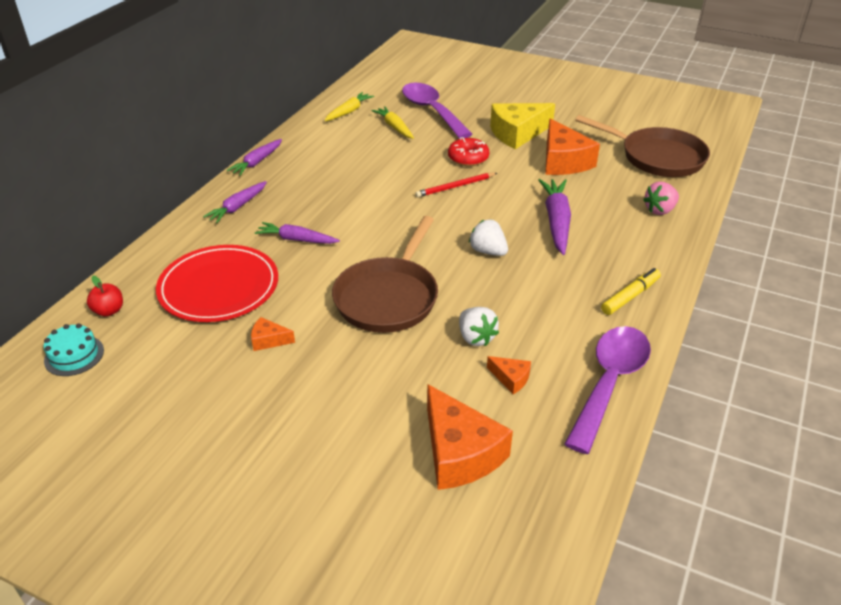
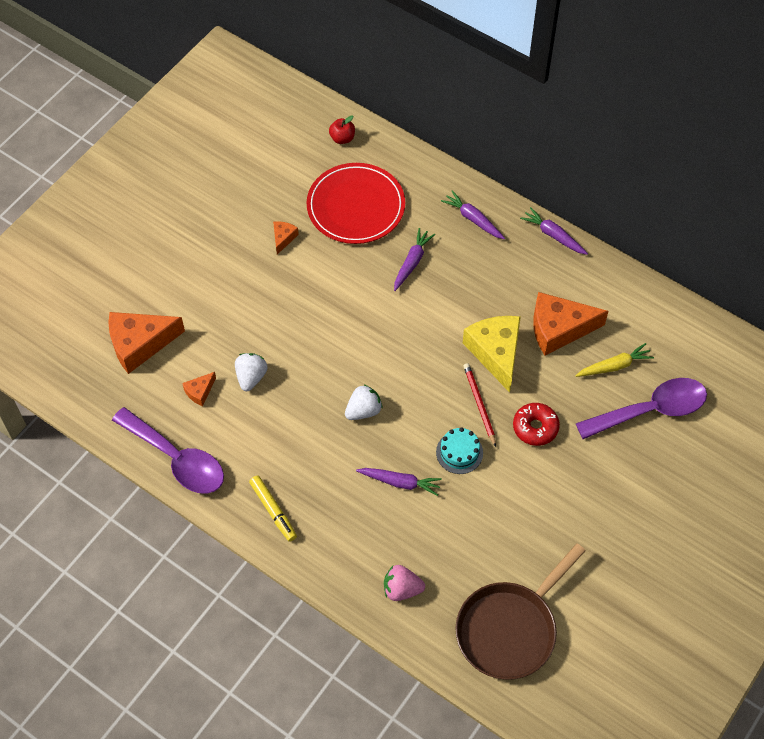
camera: 100 degrees right, 20 degrees up
(74, 355) = (296, 123): turquoise cake -> turquoise cake (459, 452)
(349, 112) = (657, 325): yellow carrot -> none
(389, 297) = (316, 323): brown pan -> none
(476, 337) = (251, 377): white strawberry -> white strawberry turned 120 degrees clockwise
(517, 133) = (585, 491): yellow cheese -> yellow cheese (496, 353)
(556, 221) = (400, 482): purple carrot -> purple carrot, size x0.65
(563, 161) = (515, 523): orange cheese -> orange cheese (559, 329)
(660, 210) = (402, 589): pink strawberry -> pink strawberry turned 60 degrees counterclockwise

